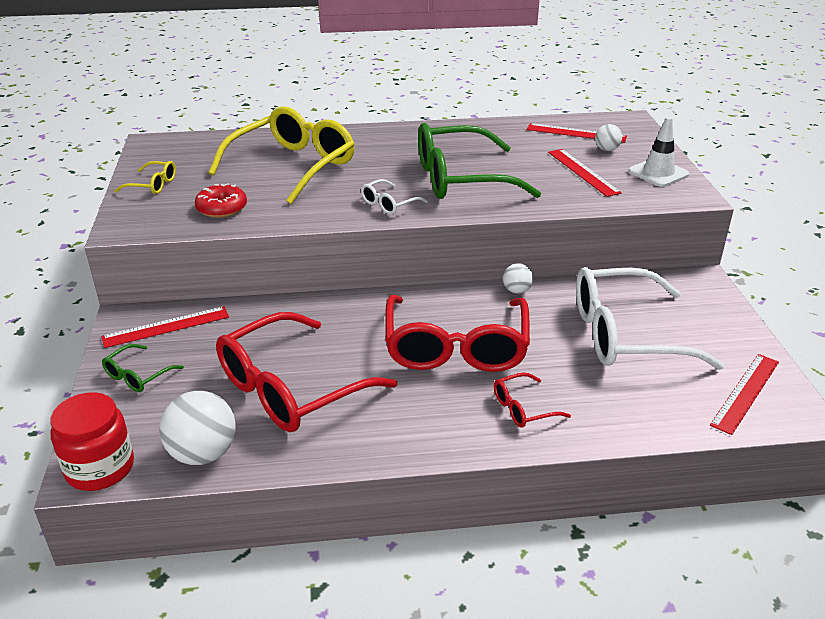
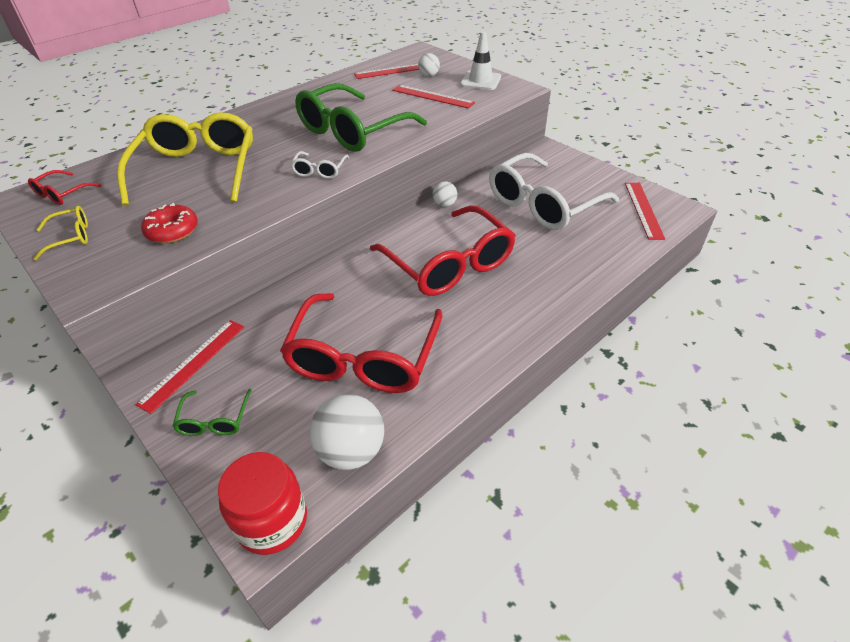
camera: 35 degrees left, 10 degrees up
(523, 408) = (538, 284): red glasses -> red glasses (62, 194)

